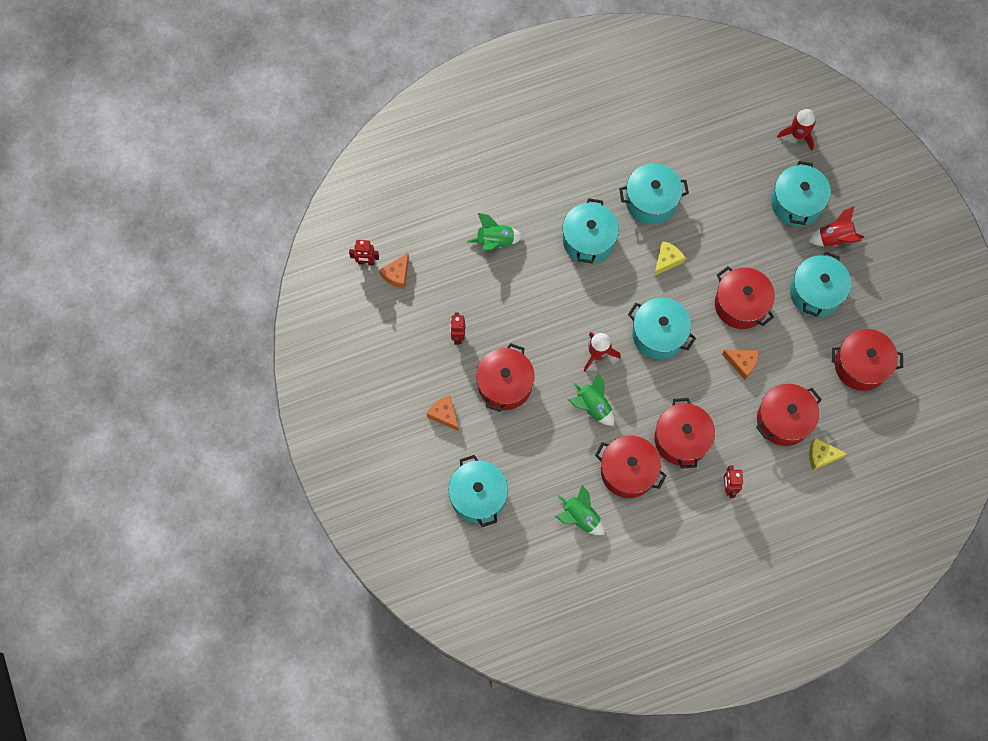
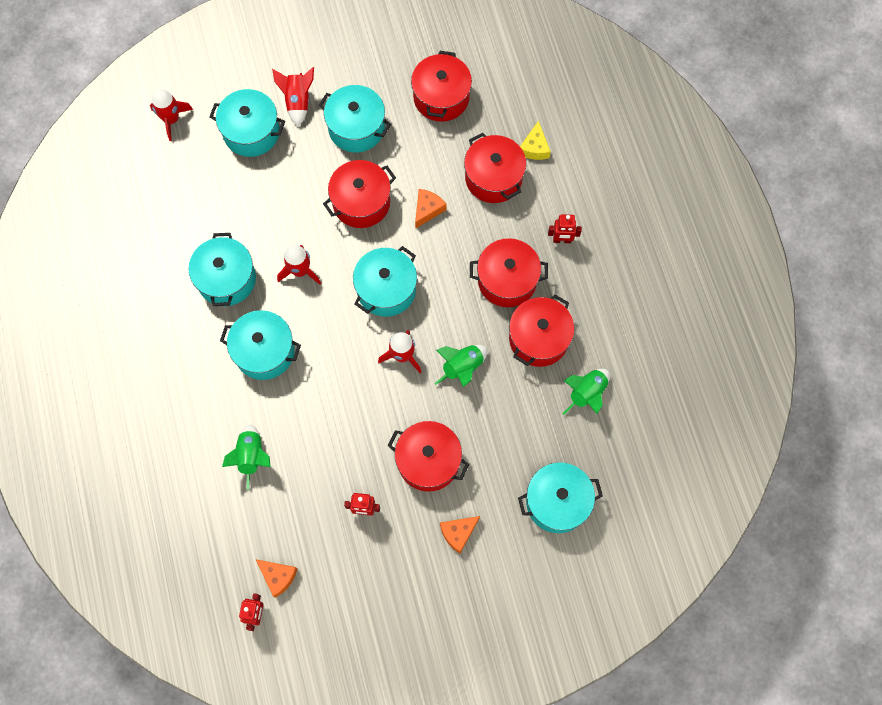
camera: 85 degrees left, 0 degrees up
(667, 260) = (300, 271): yellow cheese -> red rocket

